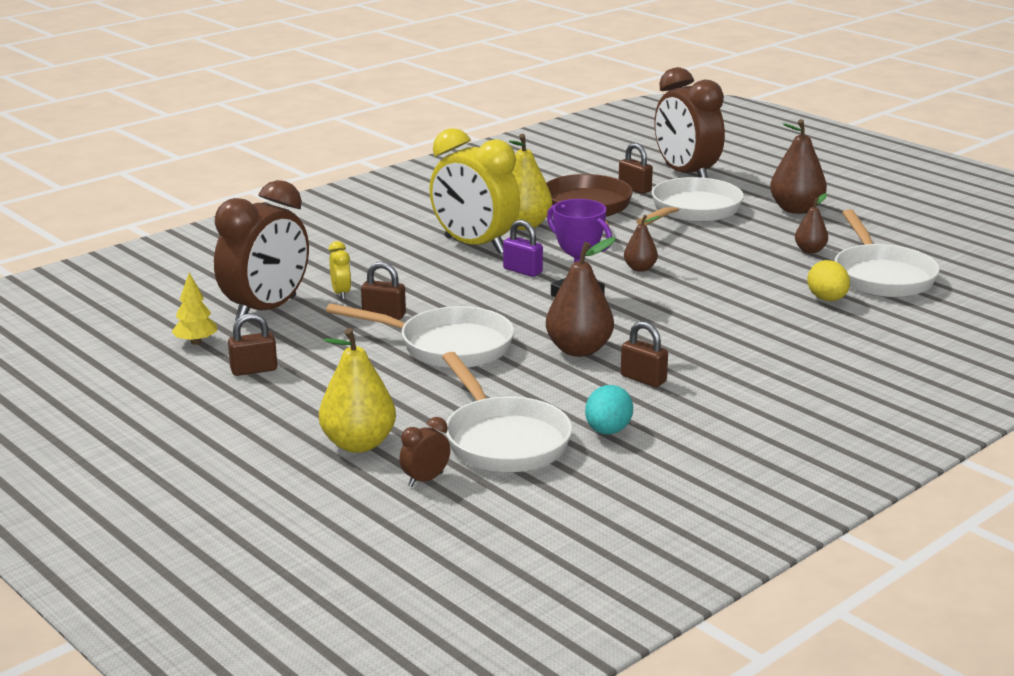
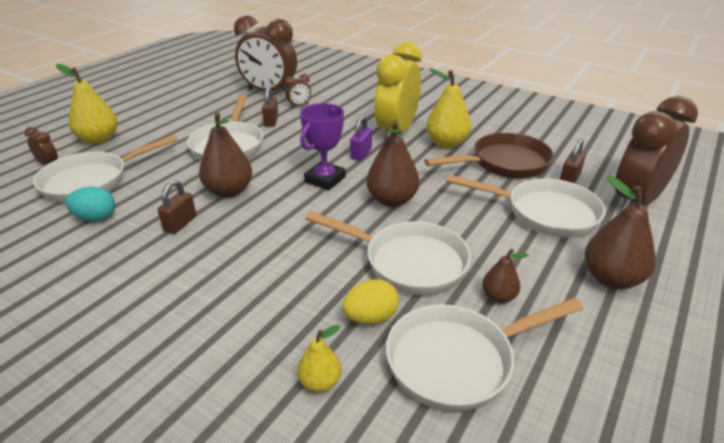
camera: 75 degrees right, 10 degrees up
(196, 342) = (225, 84): yellow tree -> none
(254, 370) = (192, 101): brown padlock -> none
(341, 293) = (299, 106): yellow clock -> brown clock
(640, 268) = (392, 200): brown pear -> brown pear, size x1.79
(753, 276) = (408, 262): none -> white pan
(899, 325) = (320, 382): none -> yellow pear

